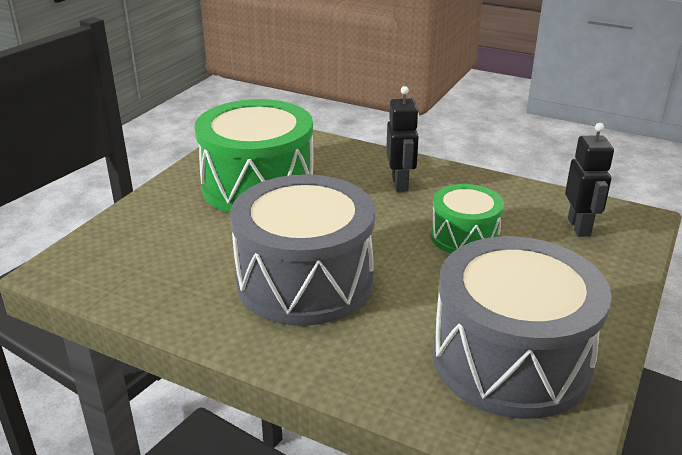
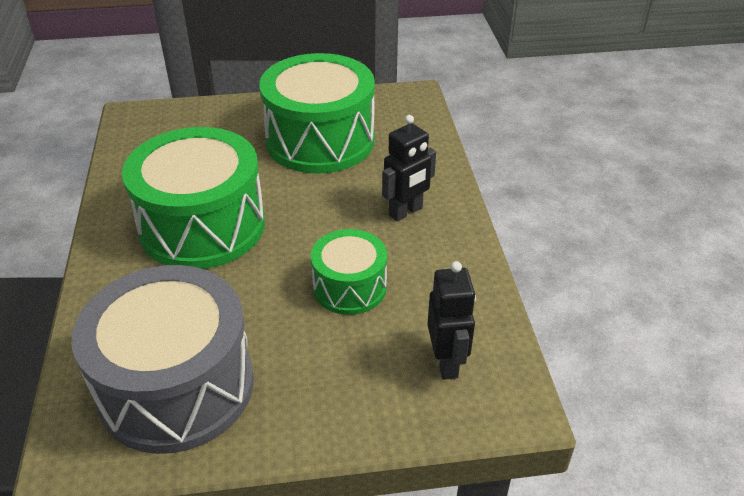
camera: 55 degrees right, 10 degrees up
(305, 281) = (202, 226): grey drum -> green drum
(579, 227) = (447, 362): black robot -> black robot turned 60 degrees counterclockwise

